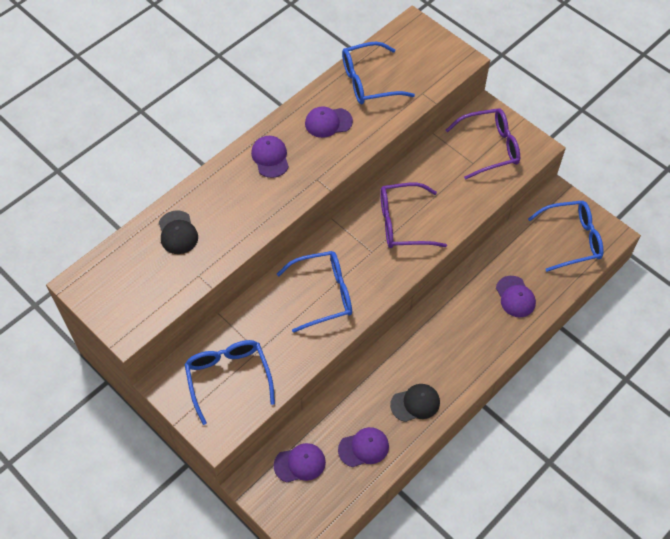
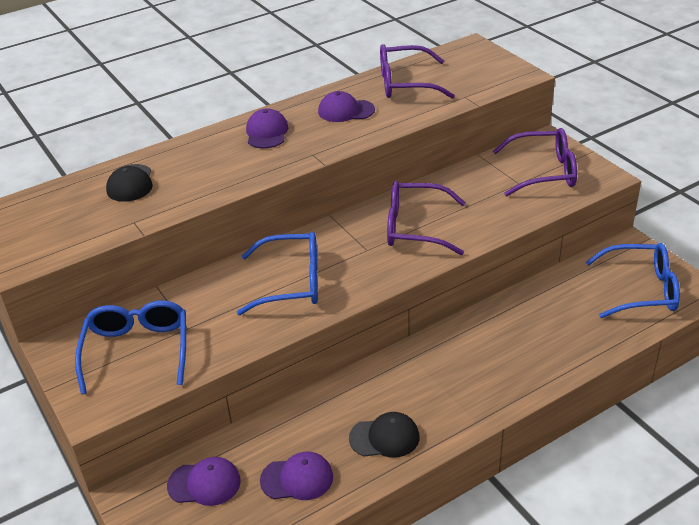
camera: 15 degrees right, 20 degrees down
(368, 81) = (405, 83): blue glasses -> purple glasses
(515, 297) = (552, 339): purple cap -> none

